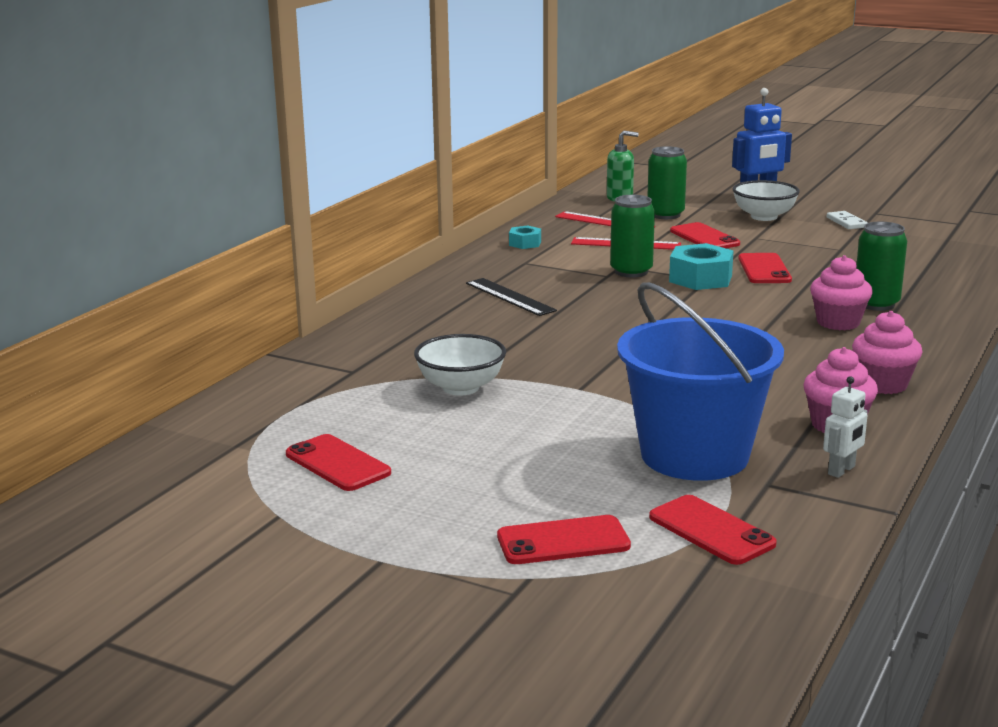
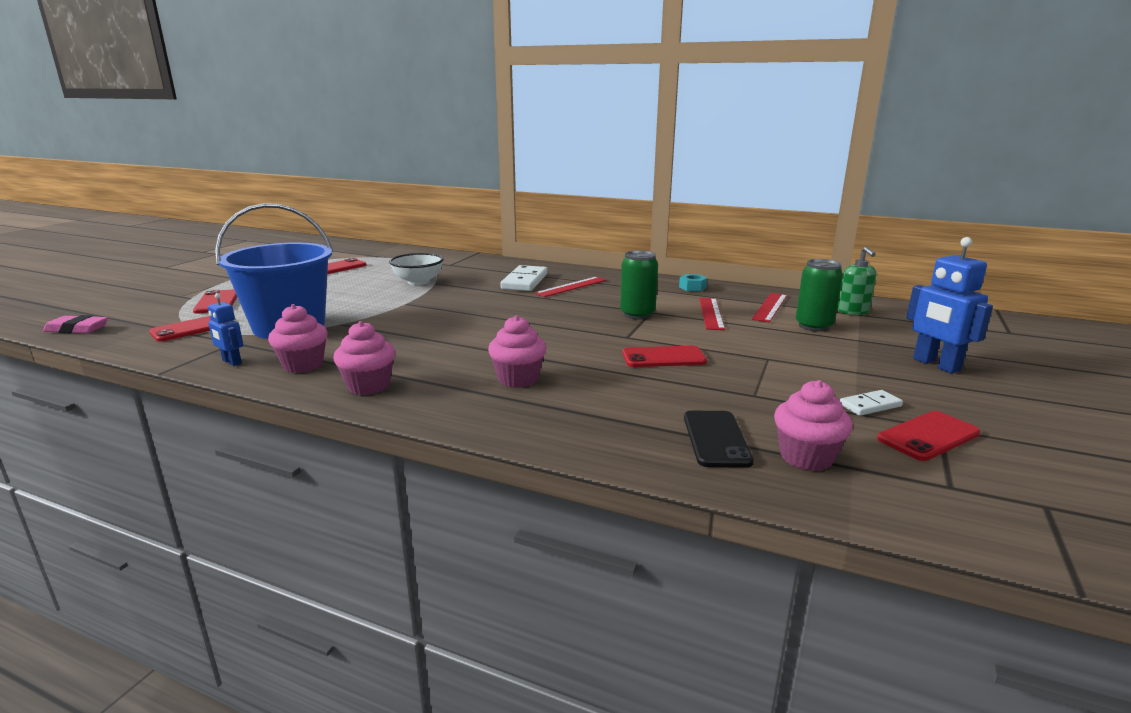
camera: 85 degrees right, 0 degrees up
(476, 321) = (524, 281): none -> white domino
(510, 297) = (571, 286): black ruler -> red ruler
(700, 279) = (627, 335): turquoise nut -> none
(704, 237) = (750, 338): red phone -> red phone (928, 436)
(730, 648) = (77, 329): none -> pink eraser
(764, 217) = (849, 364): white bowl -> none
(842, 470) = (231, 362): white robot -> blue robot
(876, 304) = (571, 399): green can -> none
(927, 266) = (716, 439): none -> black phone
(941, 247) = (806, 457): none -> pink cupcake

